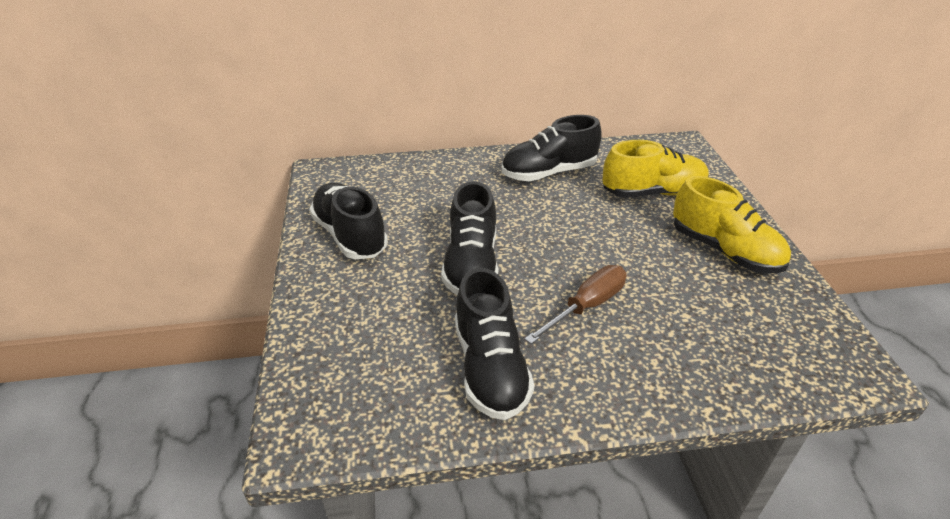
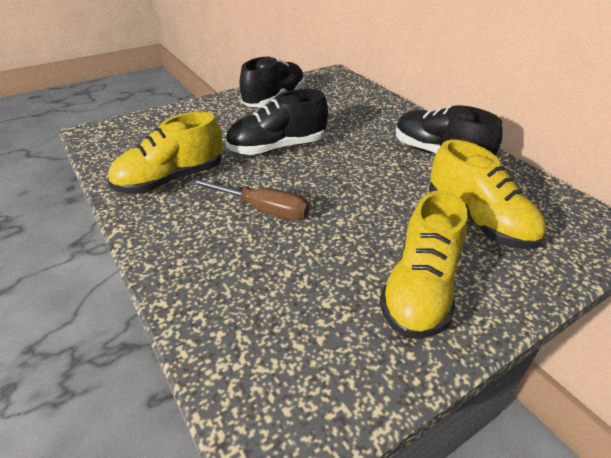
camera: 65 degrees right, 0 degrees up
(490, 367) = (171, 179): black shoe -> yellow shoe

